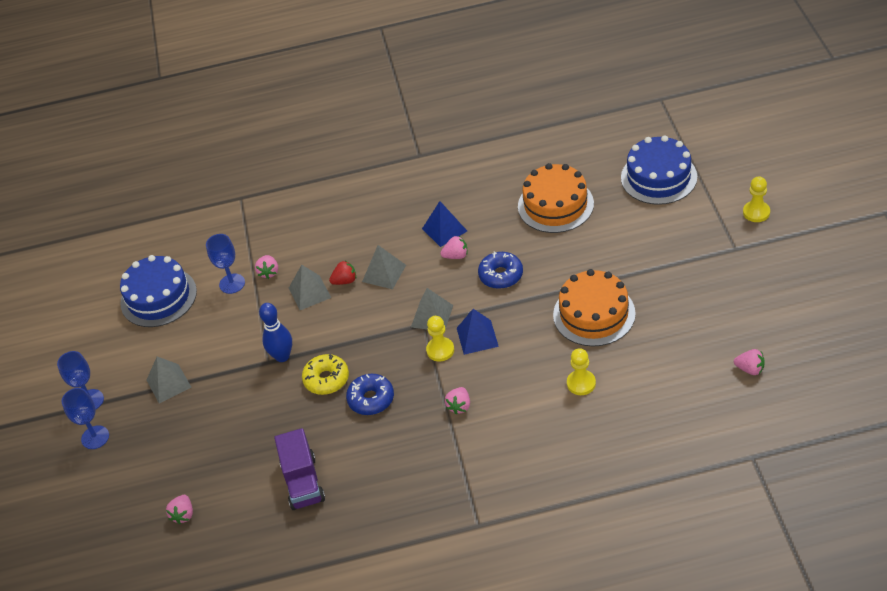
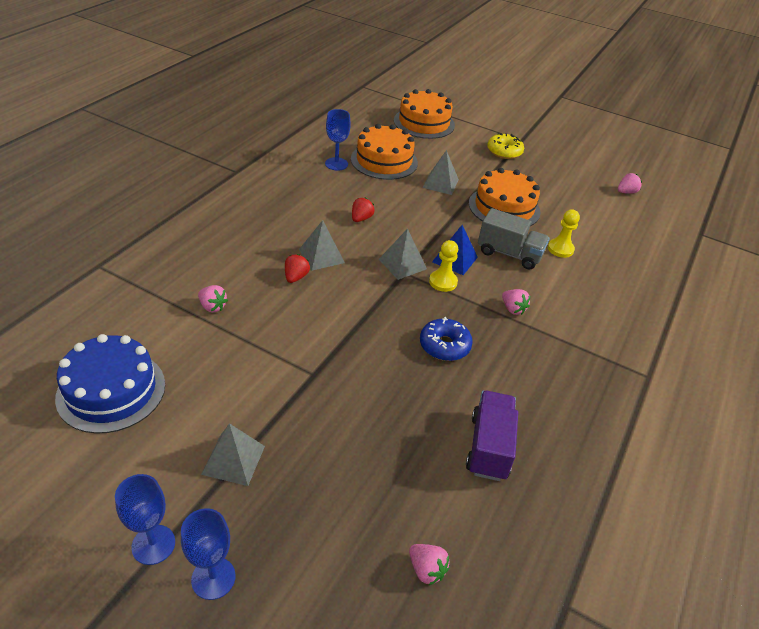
camera: 60 degrees left, 5 degrees down
(232, 283) = (185, 334): blue goblet -> blue goblet (336, 164)
(282, 356) = (321, 362): blue bowling pin -> none
(303, 482) = (489, 447): purple truck -> purple truck turned 105 degrees counterclockwise
(309, 292) = (276, 301): grey pyramid -> grey pyramid (440, 183)
(326, 379) = (387, 355): yellow donut -> yellow donut (504, 152)
(444, 229) = (327, 207): blue pyramid -> none
(456, 256) = (361, 219): pink strawberry -> red strawberry
(501, 275) = (411, 215): blue donut -> none
(529, 360) = (509, 254): none -> grey truck
(658, 177) = (424, 123): blue cake -> orange cake
(756, 212) = (503, 119): yellow pawn -> none

